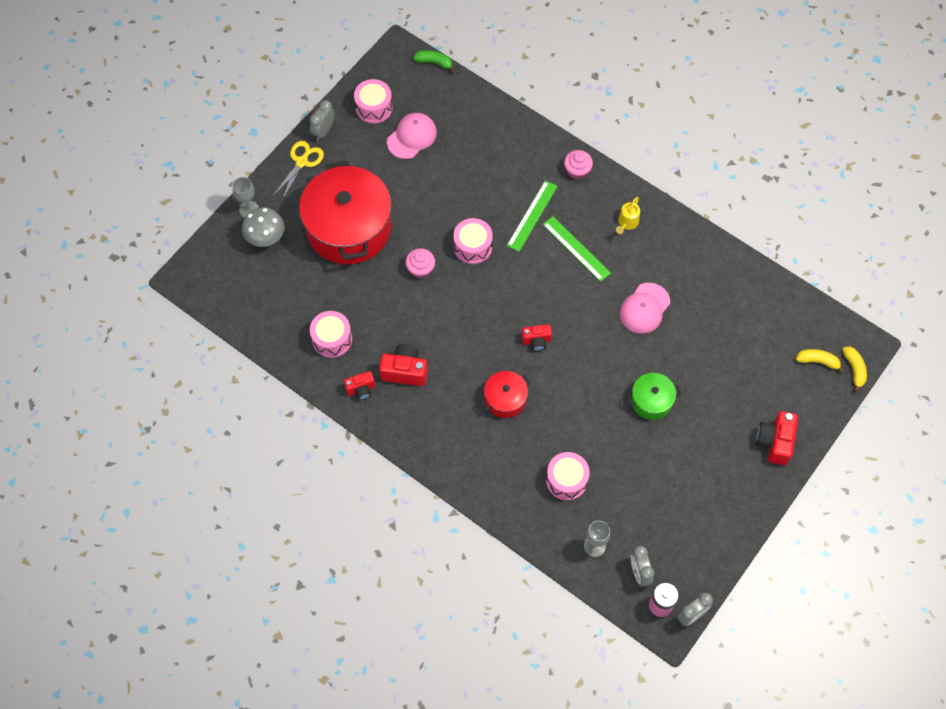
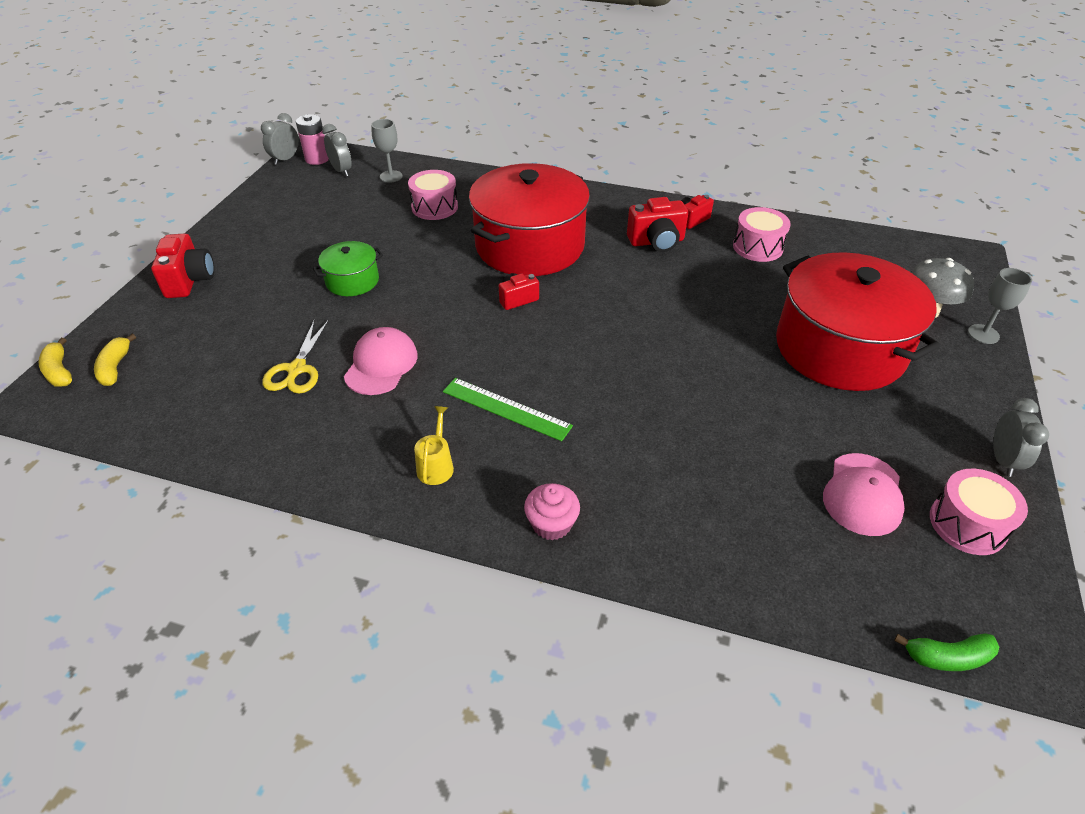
camera: 160 degrees right, 20 degrees down
(301, 162) = (984, 407): yellow scissors -> yellow scissors (297, 369)
(420, 269) = (709, 330): pink cupcake -> none
(473, 247) = (658, 372): pink drum -> none
(505, 399) = (529, 246): red pot -> red pot, size x2.17
(532, 215) = (594, 433): green ruler -> none
(817, 361) = (115, 367): yellow banana -> yellow banana turned 90 degrees clockwise

